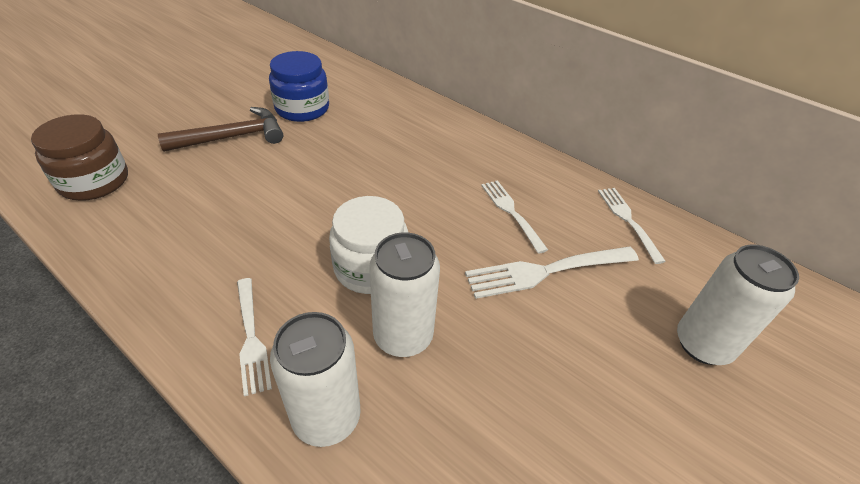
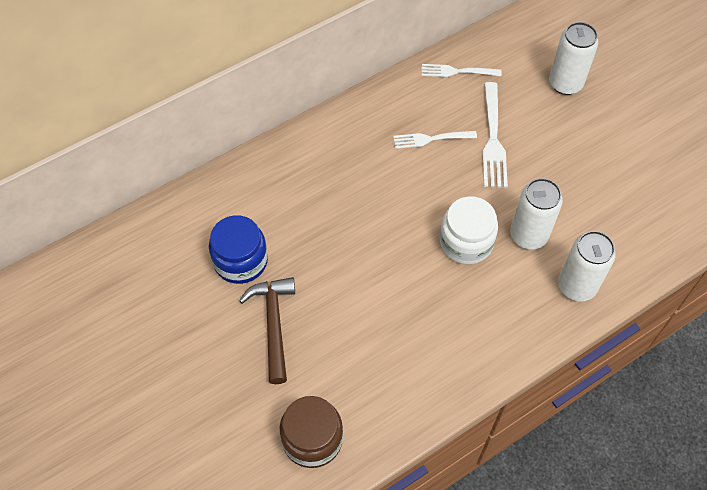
camera: 70 degrees left, 15 degrees up
(251, 337) = (511, 322): white fork -> none

